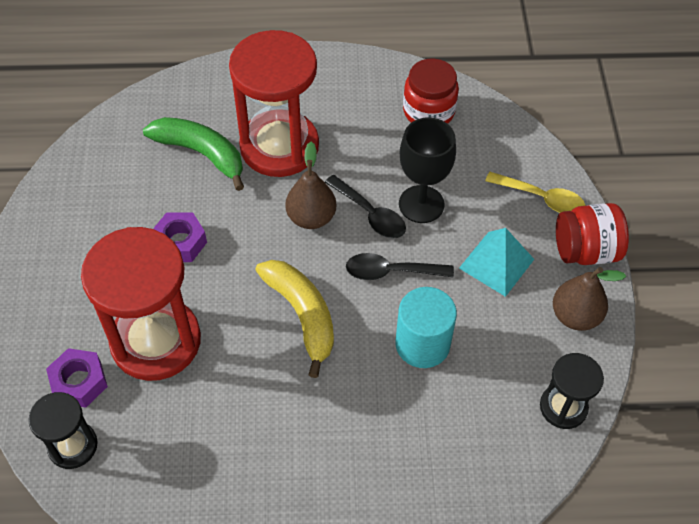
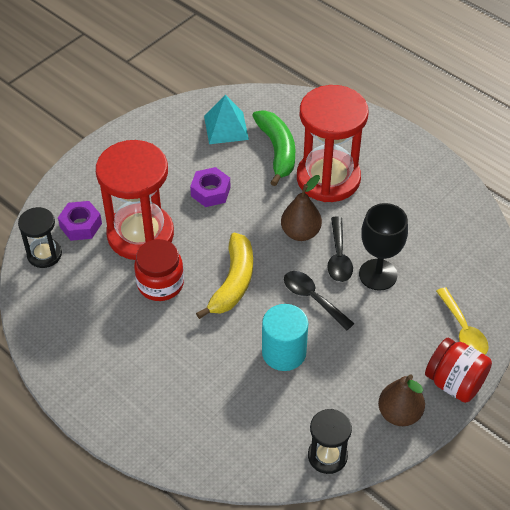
camera: 45 degrees right, 5 degrees down
(428, 111) = (450, 223): red jar -> red jar (160, 283)
(496, 263) = (385, 344): turquoise pyramid -> turquoise pyramid (226, 127)

